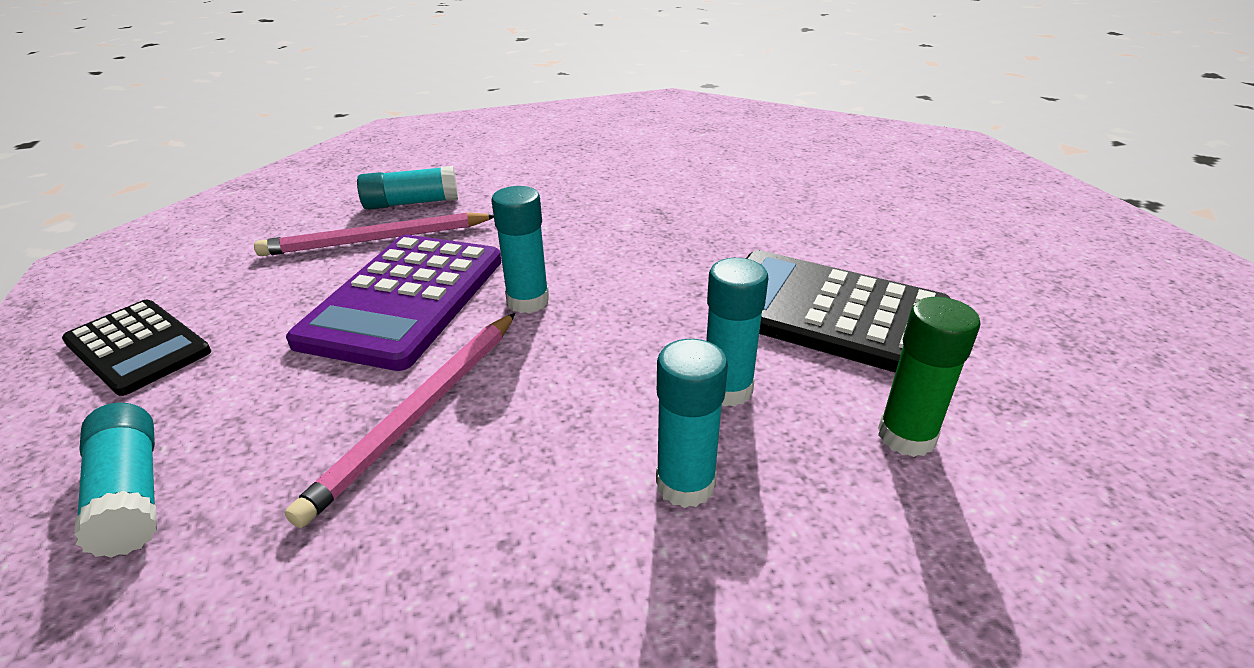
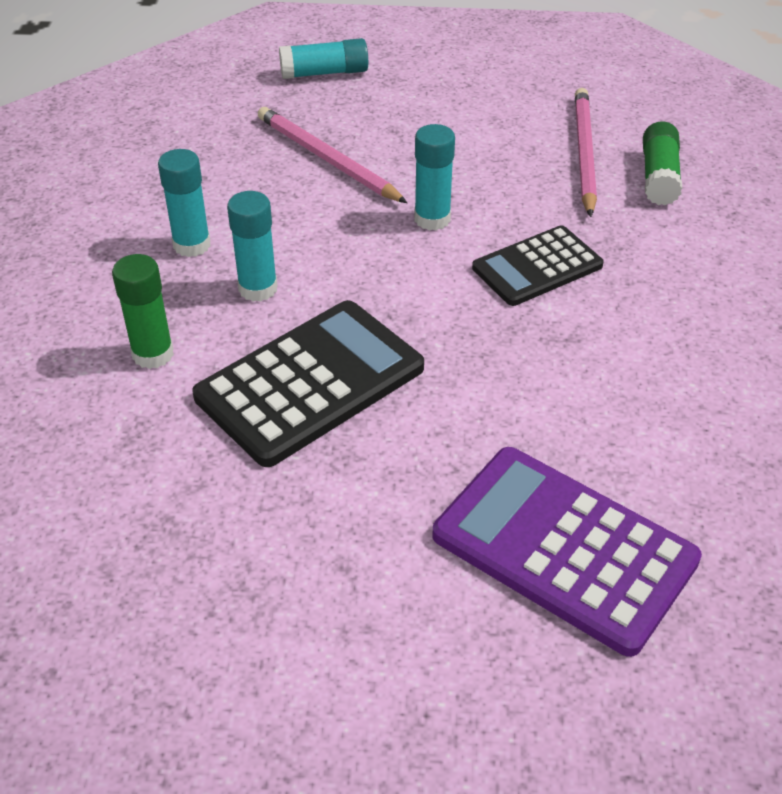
camera: 110 degrees right, 10 degrees up
(138, 347) = (468, 62): black calculator -> black calculator (537, 267)
(405, 300) = (469, 162): purple calculator -> purple calculator (563, 548)
(412, 203) = (659, 177): turquoise glue stick -> green glue stick

